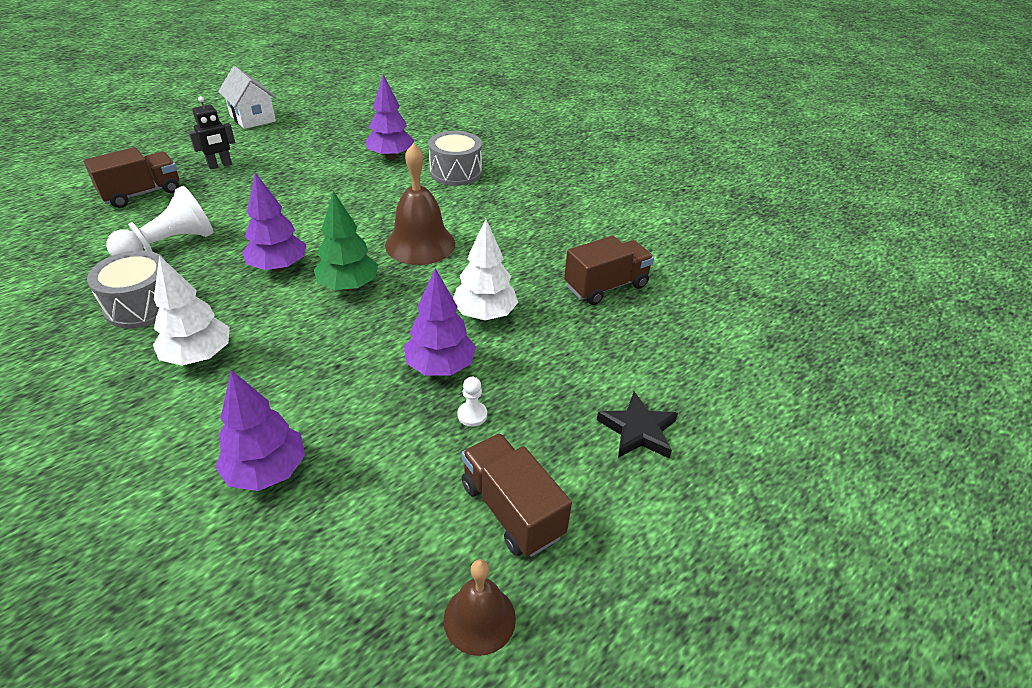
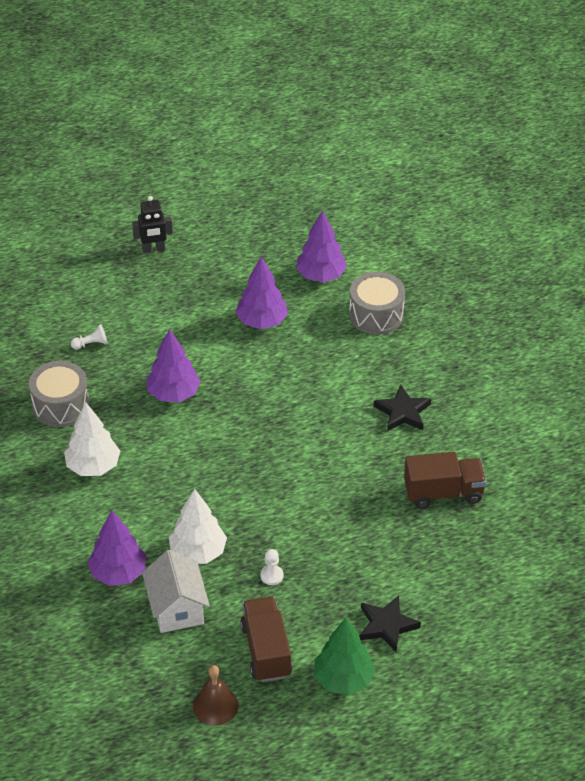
camera: 25 degrees right, 5 degrees up
(142, 193) = (78, 273): brown truck -> none
(169, 245) = (91, 344): white pawn -> white pawn, size x0.44
(252, 118) = (201, 182): white house -> white house (176, 608)
(348, 286) = (224, 430): green tree -> green tree (343, 679)
(420, 244) = (302, 400): brown bell -> none
(440, 367) = (266, 529): purple tree -> purple tree (262, 321)
(485, 314) = (323, 491): white tree -> white tree (198, 552)
(523, 233) = (403, 412): none -> black star

